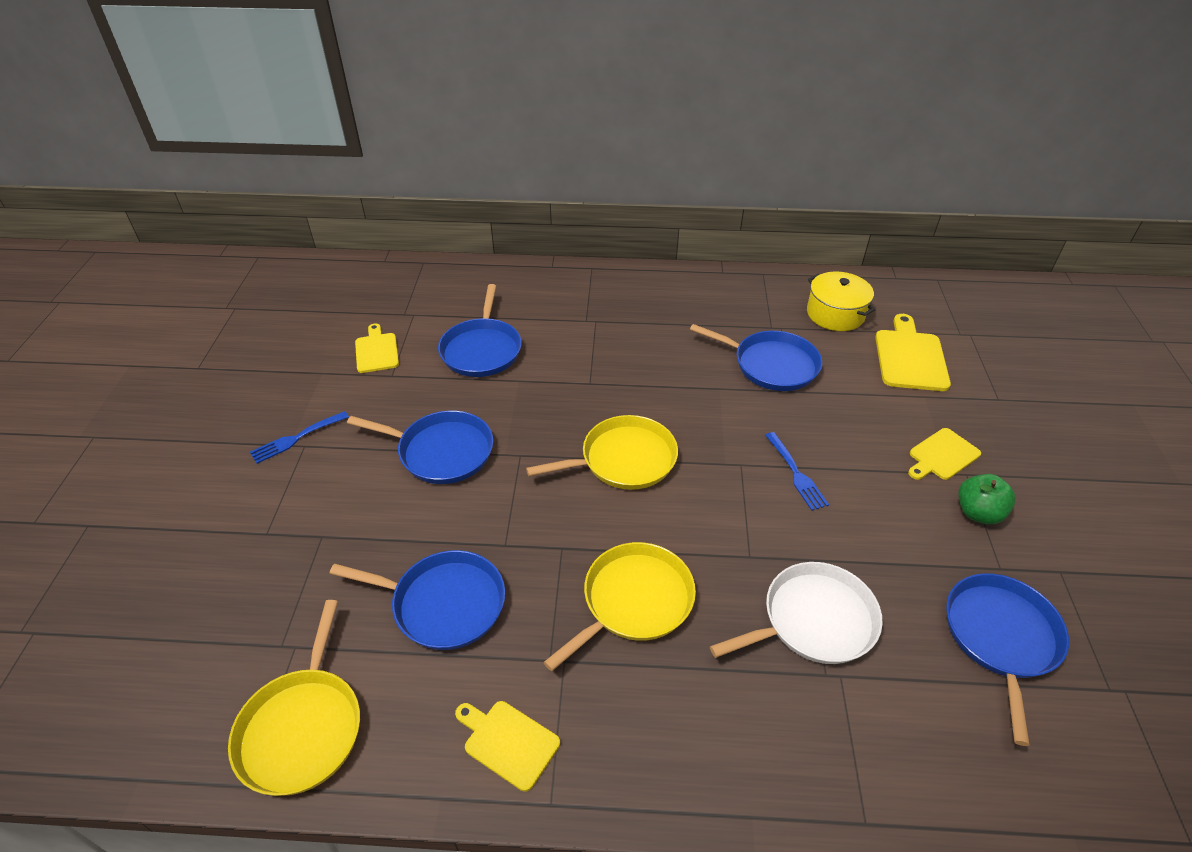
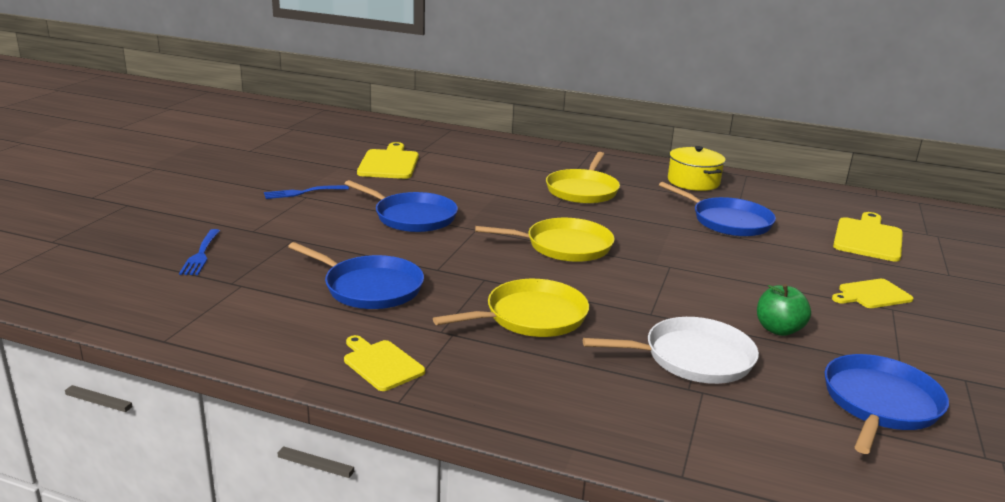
camera: 15 degrees right, 20 degrees down
(302, 728) = (223, 323): yellow pan -> yellow pan (583, 190)
(376, 351) = (389, 163): yellow cutting board -> yellow cutting board, size x1.56
(482, 349) = (474, 175): blue pan -> none
(796, 473) = (719, 279): blue fork -> blue fork (201, 254)
(835, 314) = (805, 205): yellow pot -> yellow pot (693, 182)
(978, 513) = (893, 331): green apple -> green apple (778, 329)

